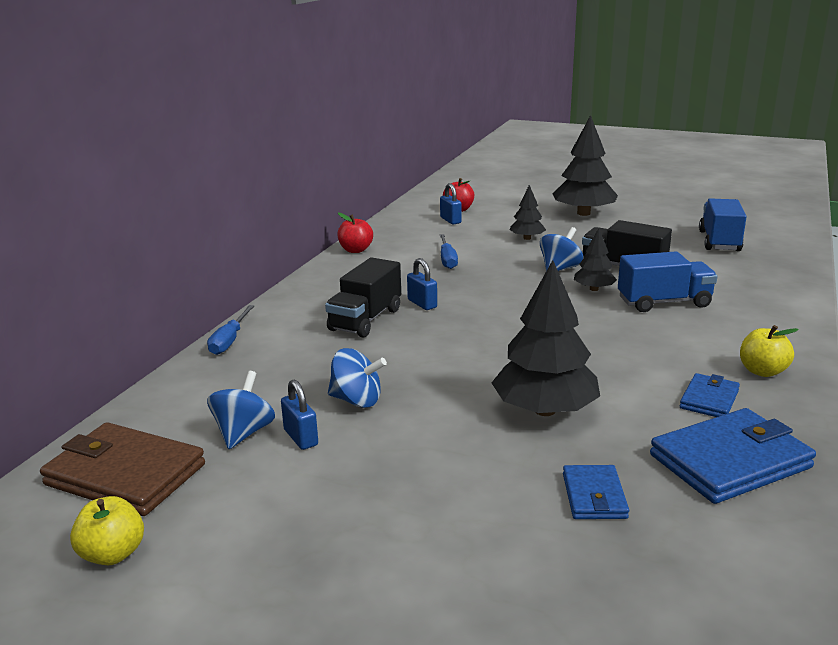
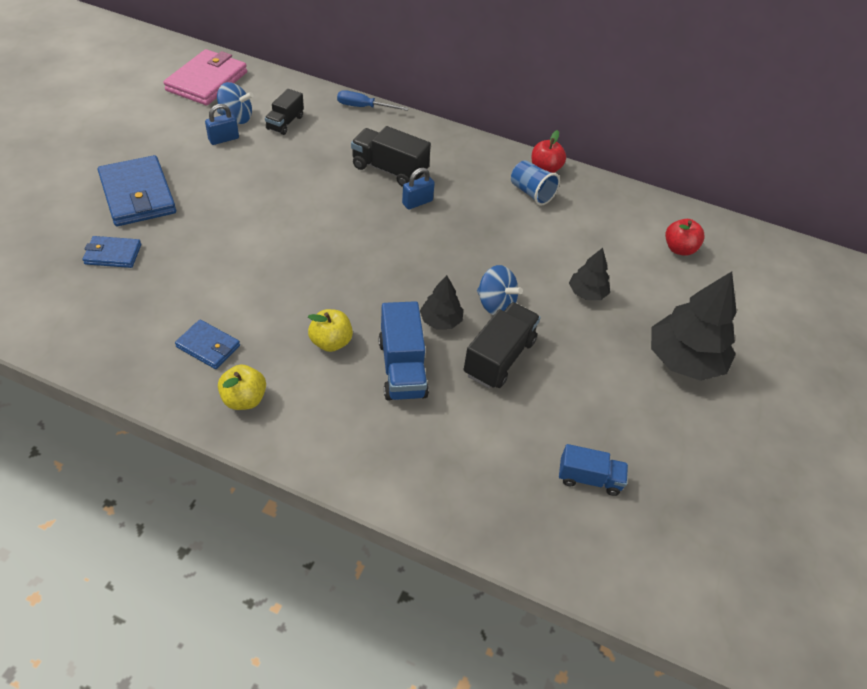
camera: 85 degrees right, 25 degrees up
(113, 554) = (140, 85): yellow apple -> yellow apple (331, 342)
(125, 475) = (207, 81): brown wallet -> pink wallet
(261, 392) = (285, 123): none -> black truck
(356, 400) = (262, 162): blue spinning top -> none
(395, 255) = (531, 193): none -> blue cup
(447, 260) = (520, 226): blue screwdriver -> none
(450, 220) = (640, 239): blue padlock -> none
(544, 410) = (222, 249): black tree -> none
(719, 241) = (589, 478): blue truck -> blue truck, size x0.64
(730, 461) = (122, 332): blue wallet -> blue wallet (138, 195)

